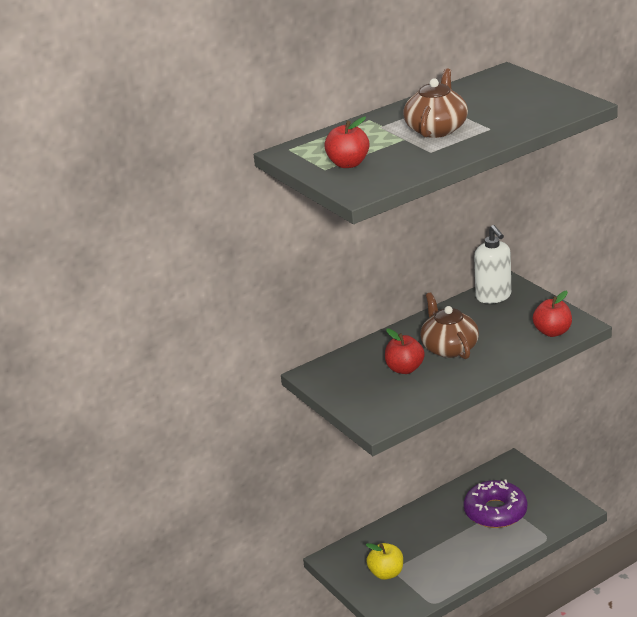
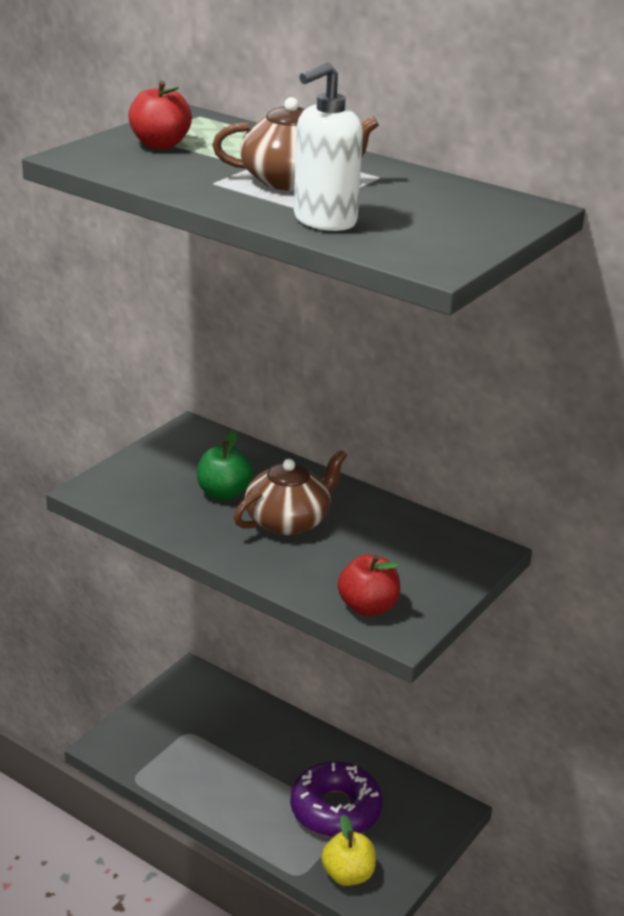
camera: 65 degrees right, 0 degrees up
(386, 573) = (179, 726): yellow apple -> yellow apple (348, 874)
(405, 369) = (223, 493): red apple -> green apple
(493, 296) = (444, 541): white soap dispenser -> white soap dispenser (324, 221)

